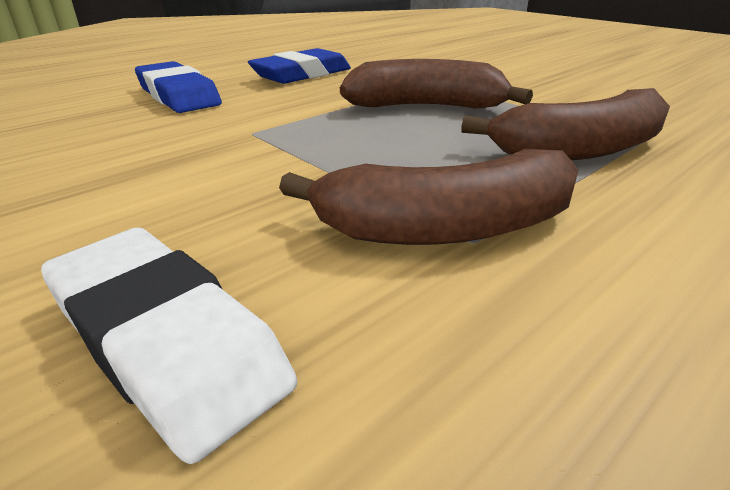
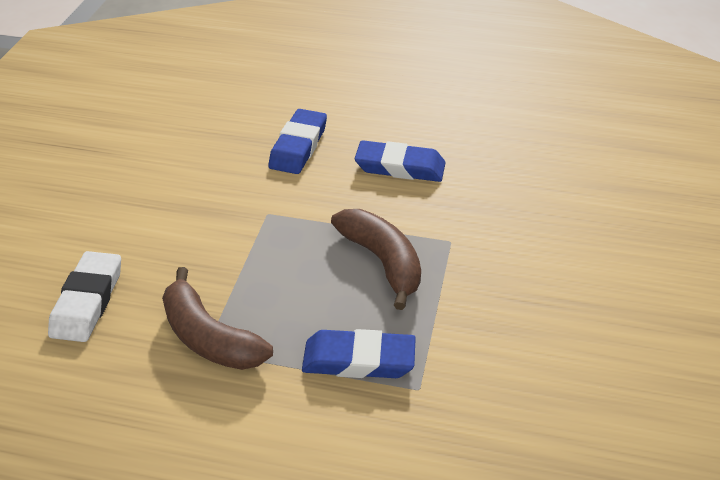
camera: 55 degrees right, 10 degrees up
(580, 150) = (358, 360): brown banana -> blue eraser

